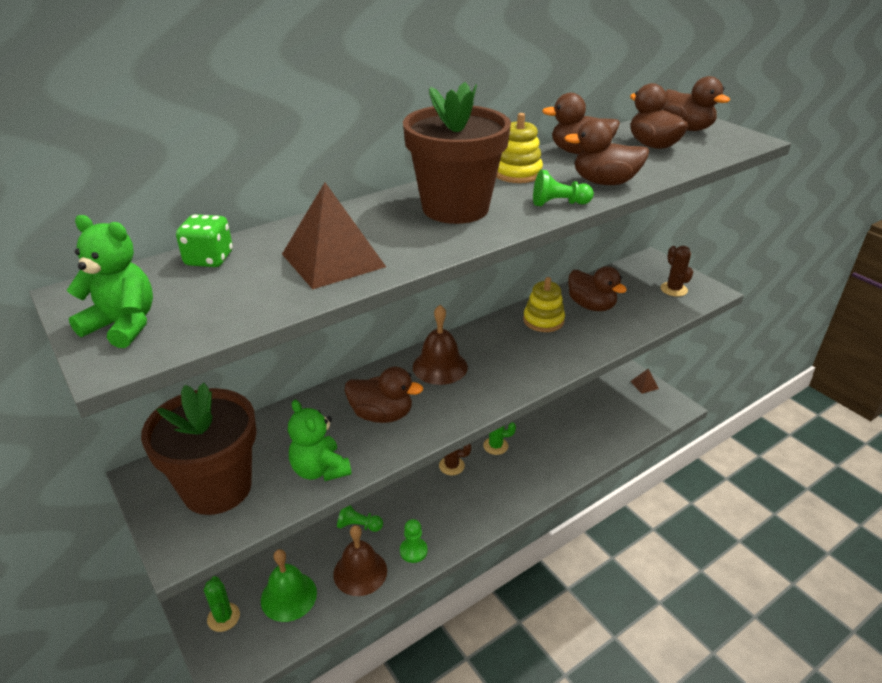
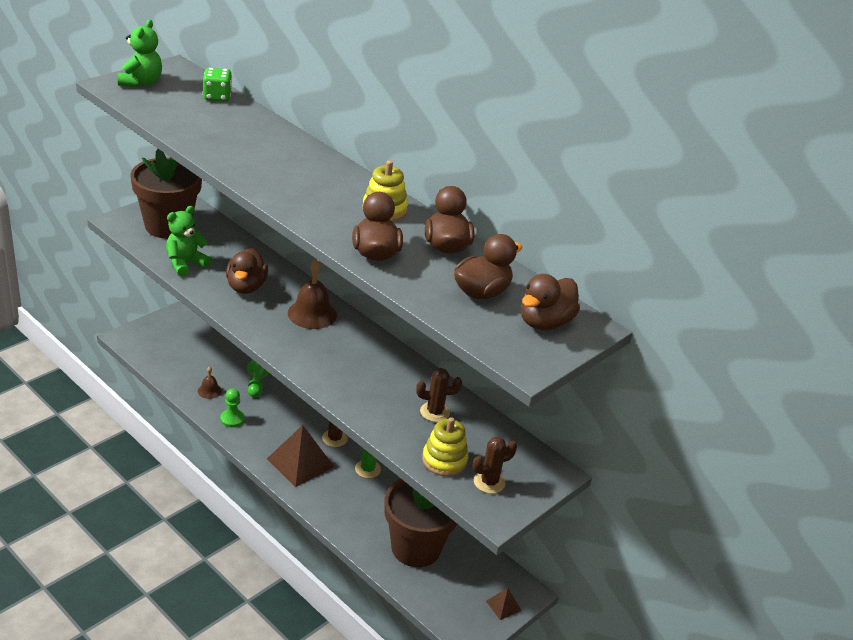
camera: 75 degrees right, 0 degrees up
(223, 617) = (168, 329): green cactus -> none
(288, 596) = (186, 357): green bell -> none
(333, 260) = (218, 136): brown pyramid -> brown pyramid (300, 462)
(360, 572) = (209, 391): brown bell -> brown bell, size x0.54
(455, 208) = (307, 180): brown flower pot -> brown flower pot (416, 548)
(543, 320) = (398, 377): yellow stacking toy -> yellow stacking toy (444, 460)
(558, 204) = (324, 226): green pawn -> none
(591, 306) = (435, 412): brown duck -> brown cactus

